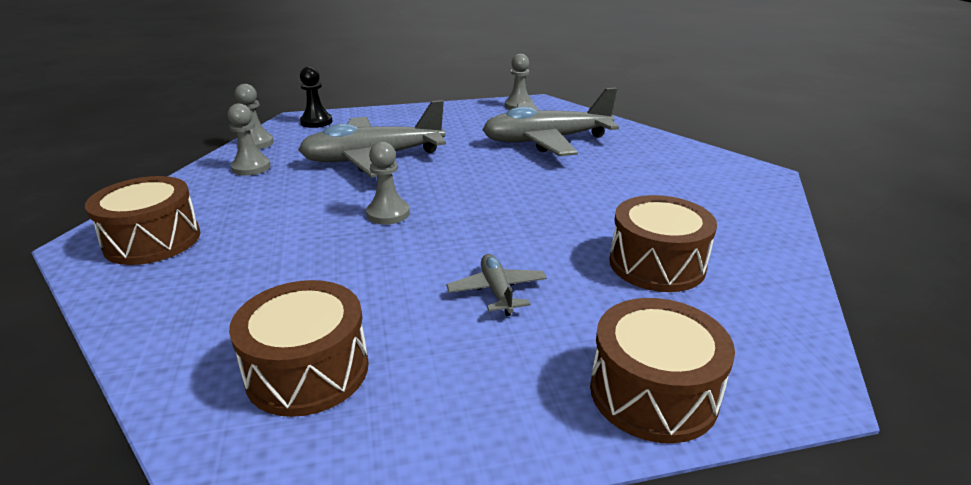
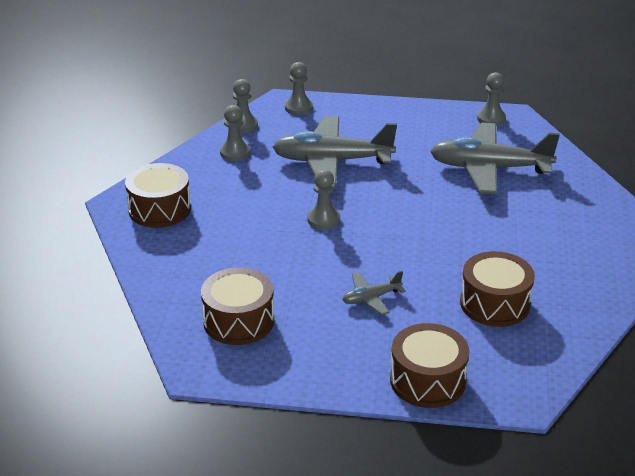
camera: 20 degrees right, 5 degrees up
(316, 122) = (298, 107): black pawn -> grey pawn
(497, 291) = (371, 298): grey plane -> grey plane turned 120 degrees counterclockwise

